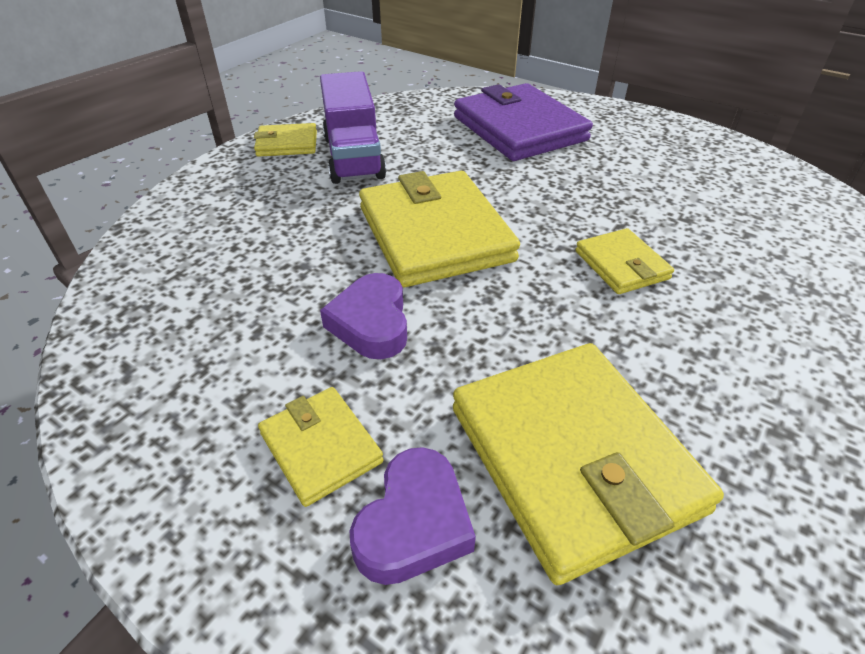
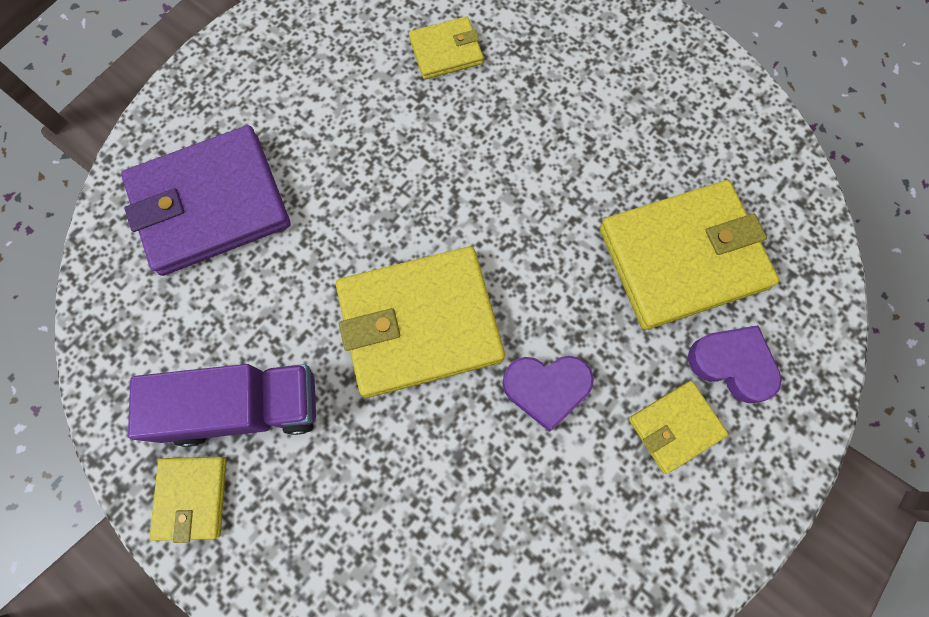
camera: 85 degrees left, 30 degrees up
(621, 265) = (484, 170): yellow wallet -> yellow wallet (446, 51)

